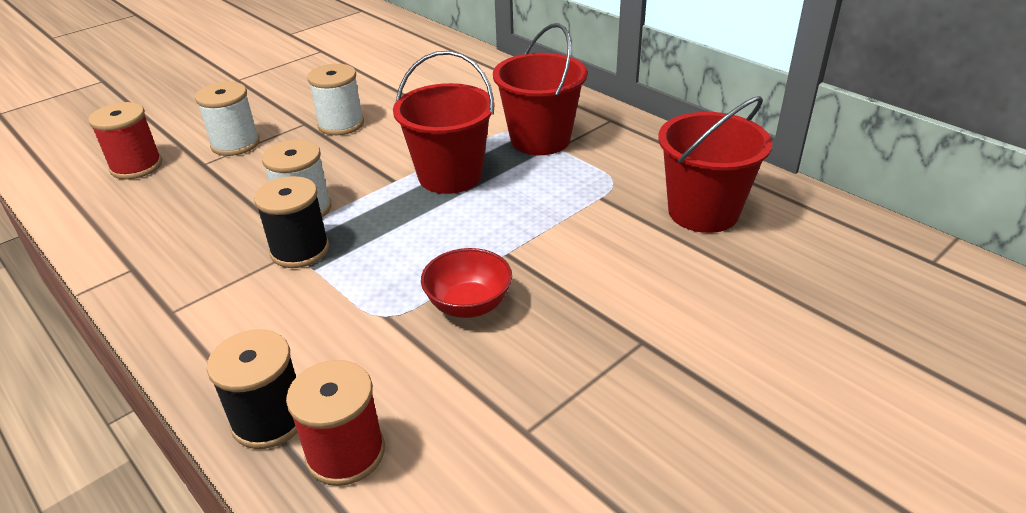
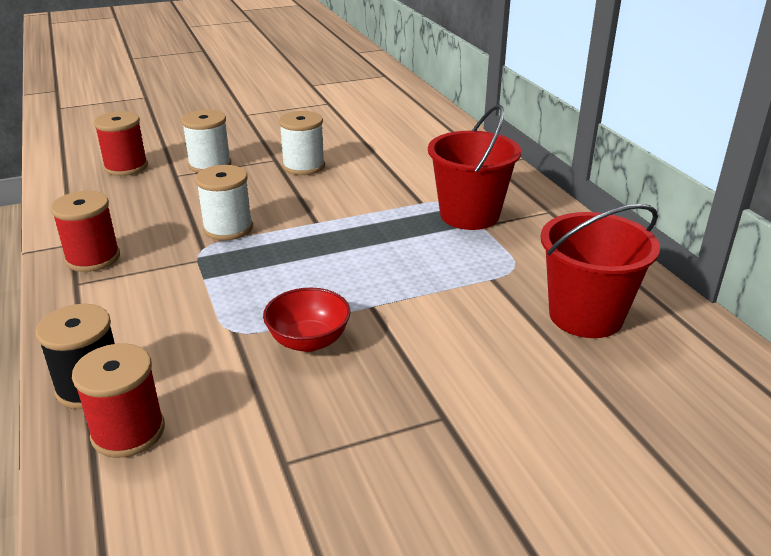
camera: 20 degrees right, 5 degrees down
(170, 279) = (93, 258): none -> red spool
(300, 250) = (202, 260): black spool -> none
(450, 176) = (366, 228): red bucket -> none

